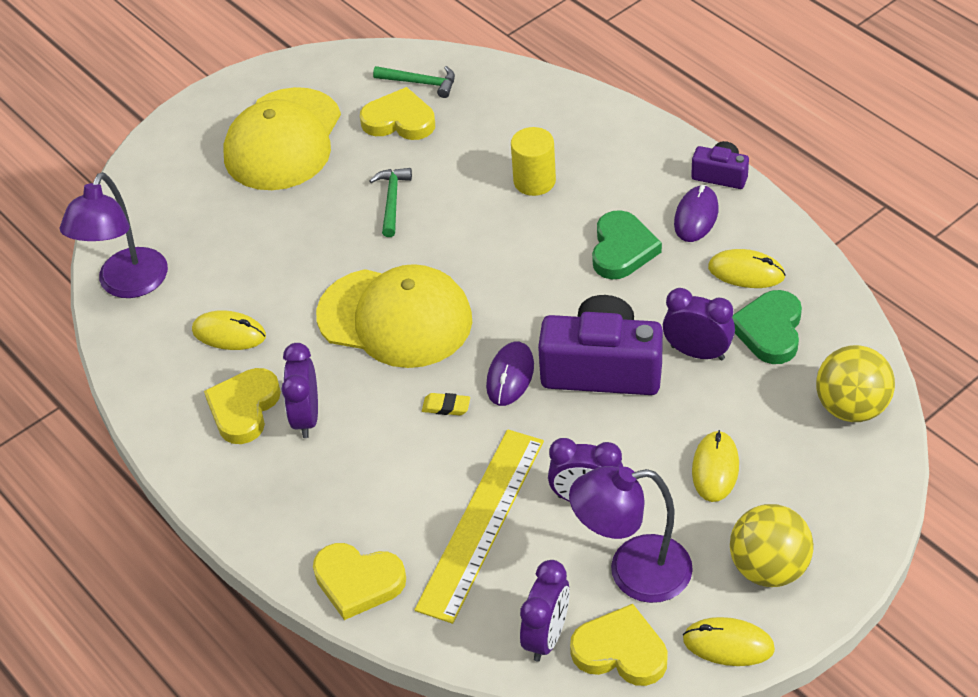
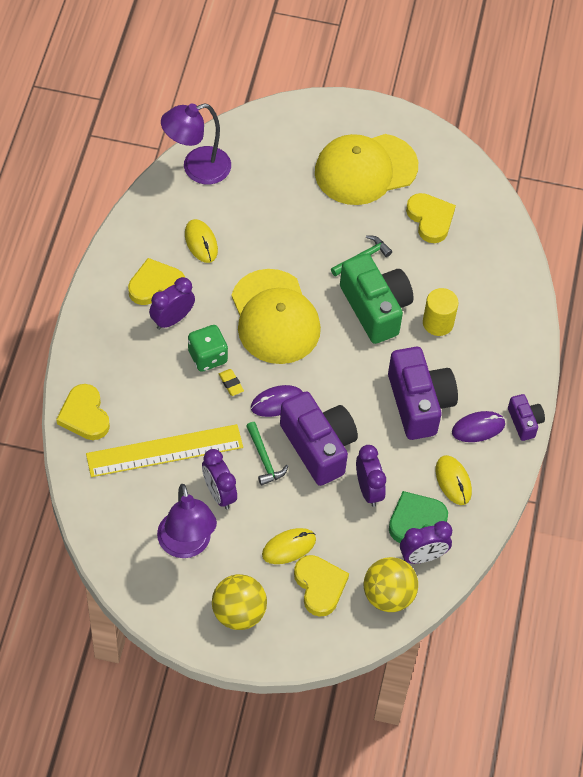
camera: 45 degrees right, 10 degrees up
(389, 410) = (207, 357): none -> green dice
(420, 83) = (471, 210): green hammer -> green hammer (264, 459)
(467, 223) = (375, 308): none -> green camera
(546, 636) = (115, 527): purple clock -> purple clock (423, 556)
(620, 651) = (131, 569): yellow heart -> yellow heart (319, 586)
(622, 249) = (419, 403): green heart -> purple camera
(633, 572) = (186, 545): purple lamp -> purple lamp turned 150 degrees counterclockwise
(728, 644) = (173, 620): yellow mouse -> none

